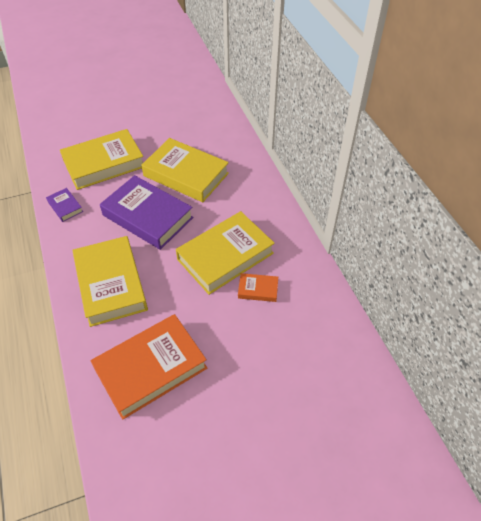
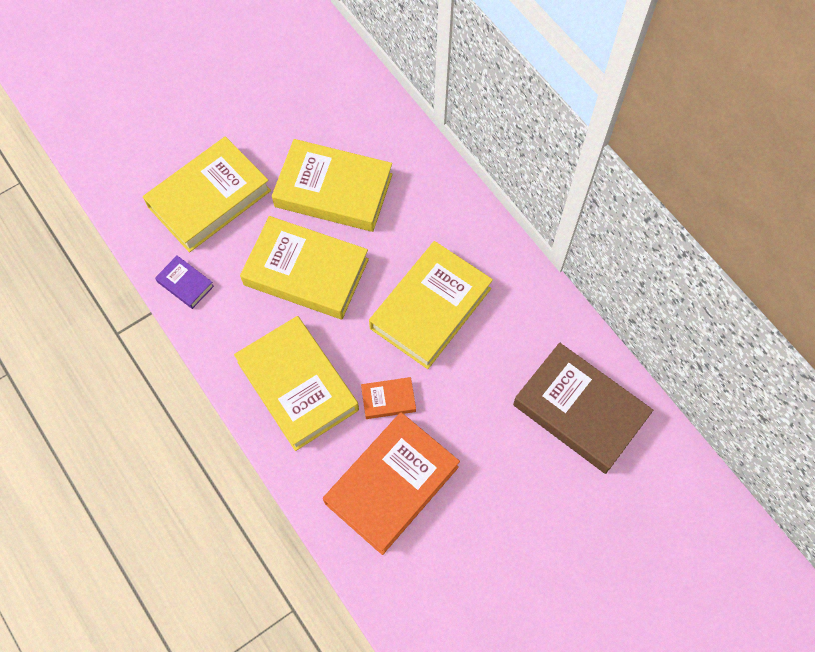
camera: 15 degrees left, 15 degrees up
(148, 216) = (306, 272): purple book -> yellow book
(258, 289) = (486, 346): orange book -> orange book (388, 399)
(317, 350) = (580, 410): none -> brown book

